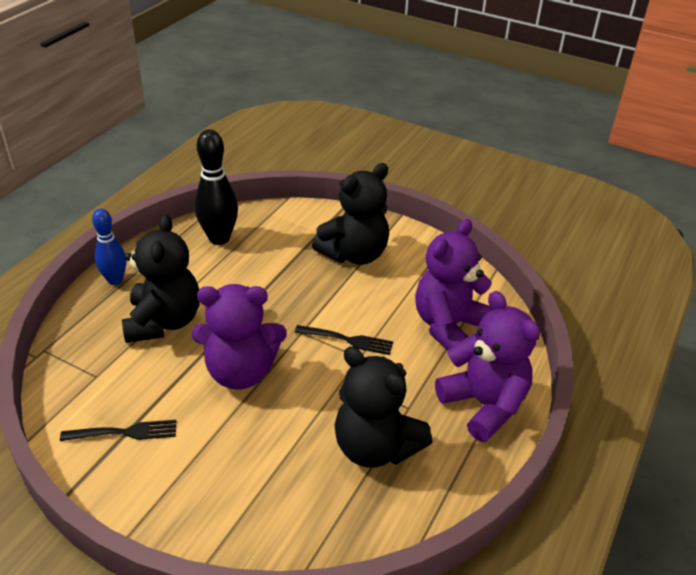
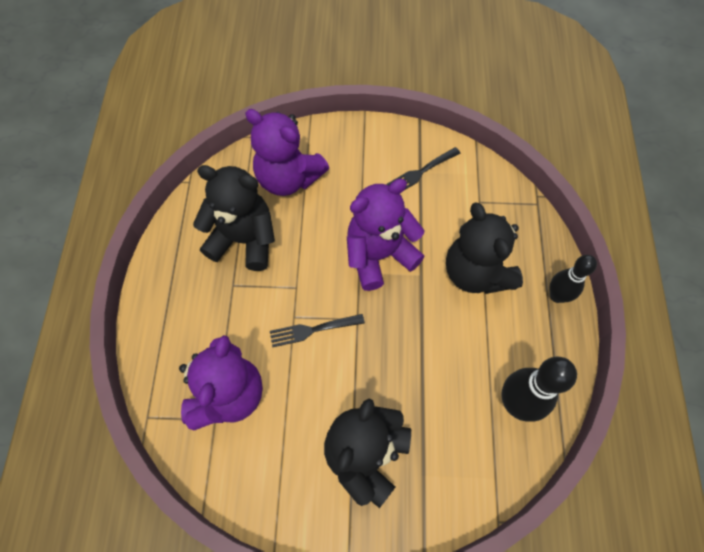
camera: 155 degrees right, 25 degrees up
(115, 280) = (557, 296): blue bowling pin -> black bowling pin
(484, 404) = (172, 316): purple teddy bear -> purple teddy bear (288, 178)

